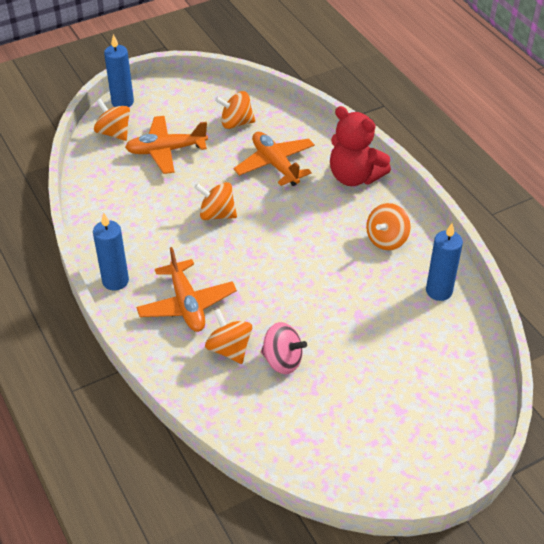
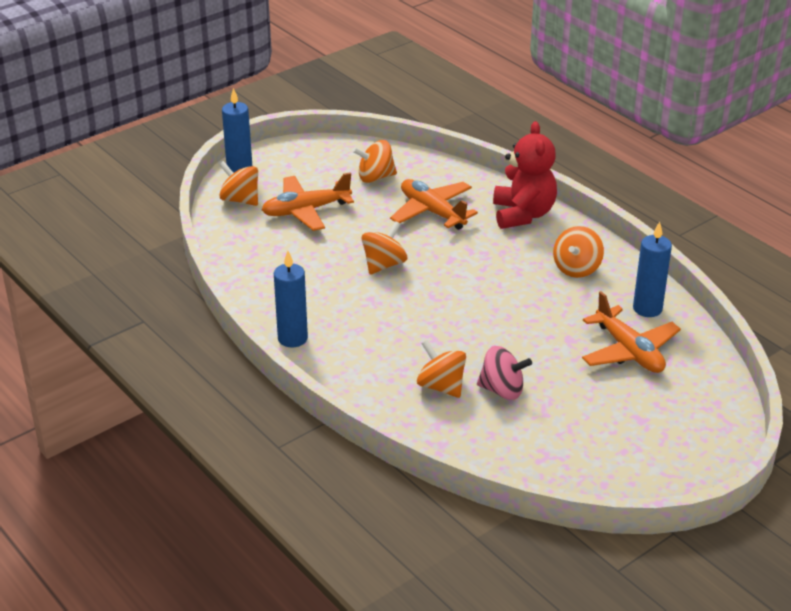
camera: 10 degrees left, 10 degrees down
(186, 304) = (380, 351): orange plane -> orange plane (629, 351)
(217, 214) = (384, 265): orange spinning top -> orange spinning top turned 120 degrees clockwise
(354, 177) = (523, 214): red teddy bear -> red teddy bear turned 120 degrees counterclockwise

